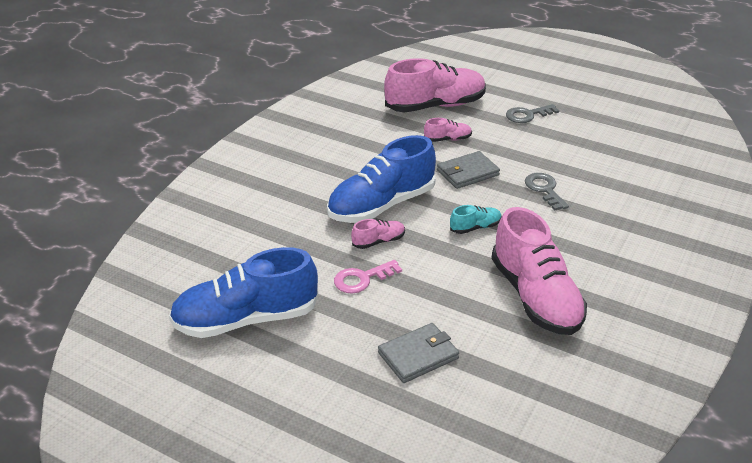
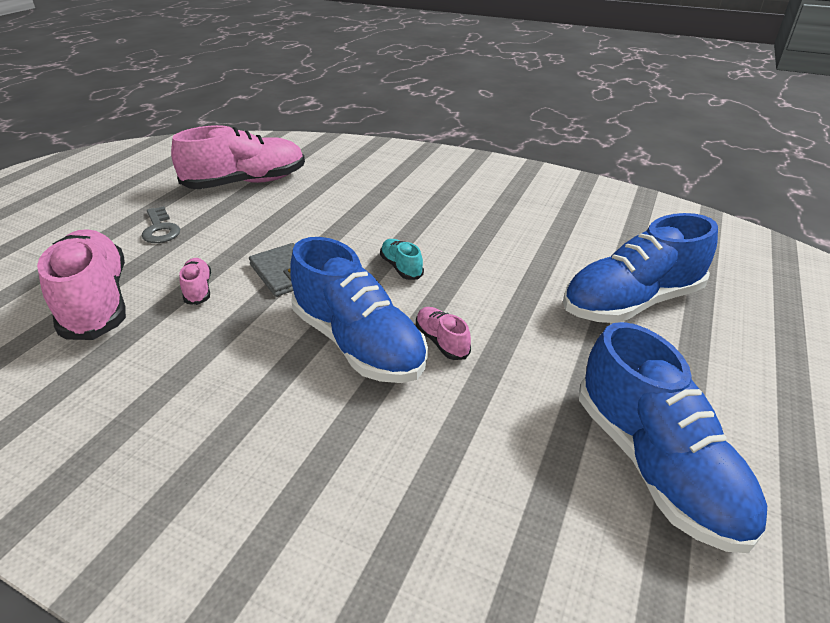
camera: 95 degrees left, 0 degrees up
(362, 279) = (522, 351): pink key -> none
(418, 355) = (631, 302): grey wallet -> blue shoe
(535, 297) = (509, 234): pink shoe -> pink shoe (246, 183)
(544, 189) = (326, 223): grey key -> none

